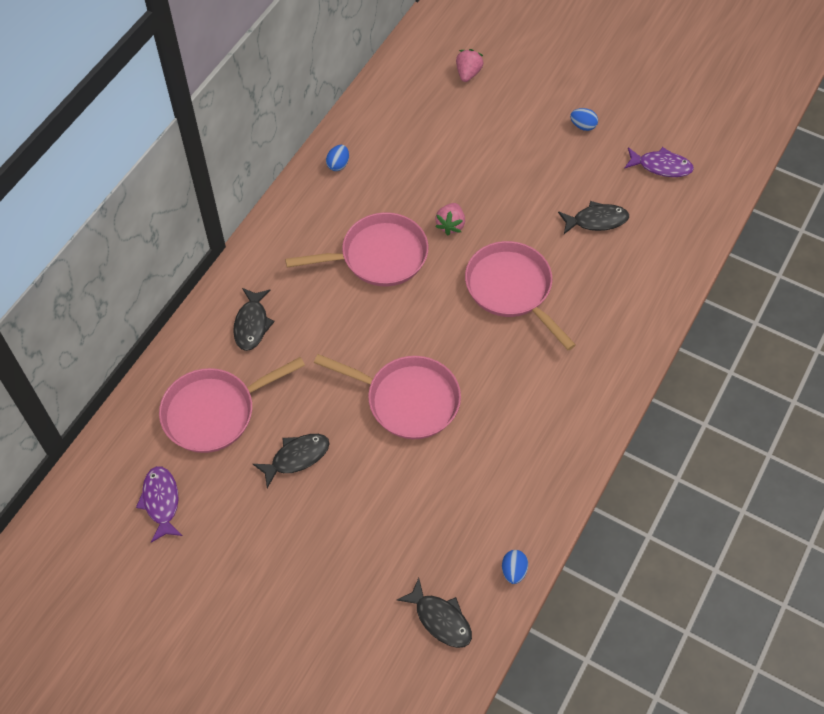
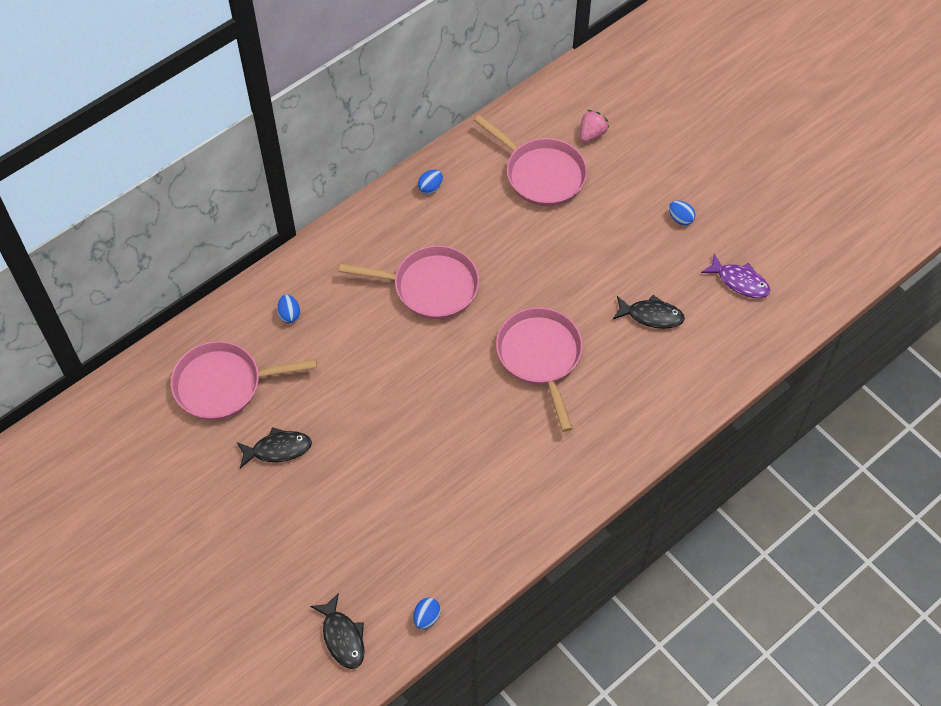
camera: 20 degrees right, 0 degrees up
(161, 502) = (146, 449): purple fish -> none
(252, 324) = (289, 315): black fish -> blue egg
(407, 400) = (398, 429): pink pan -> pink pan (541, 174)
(450, 225) = (510, 277): pink strawberry -> none

